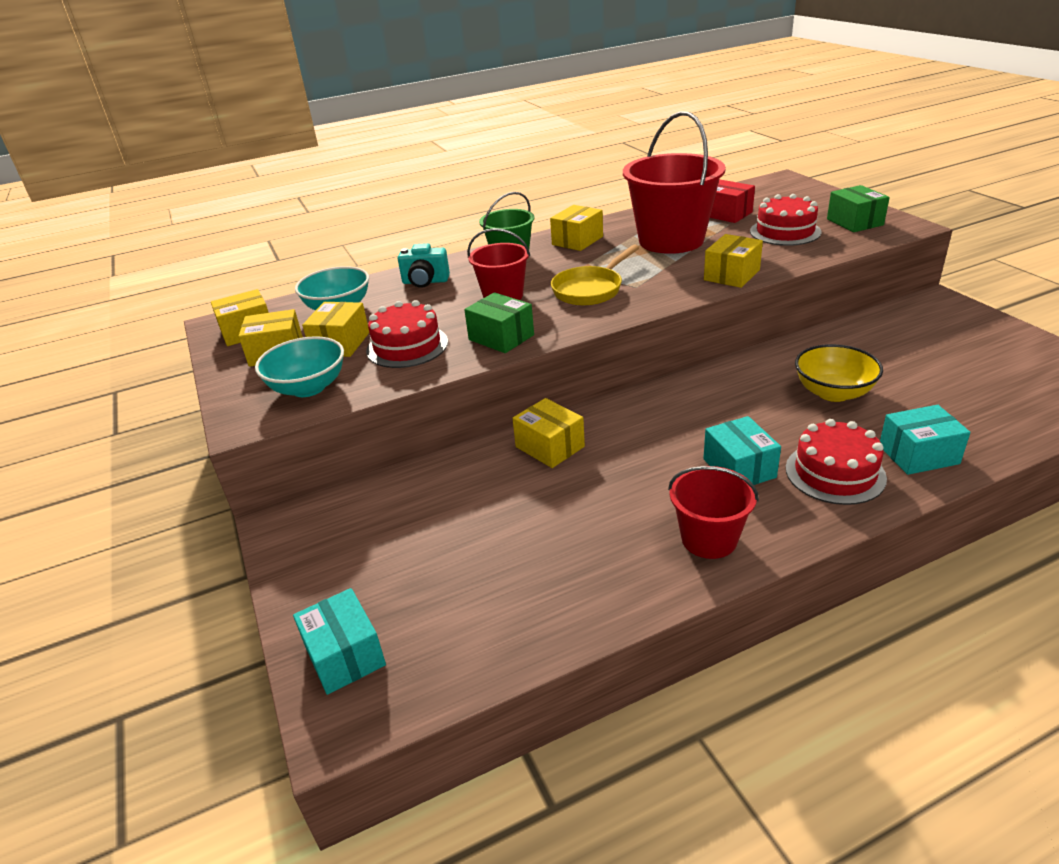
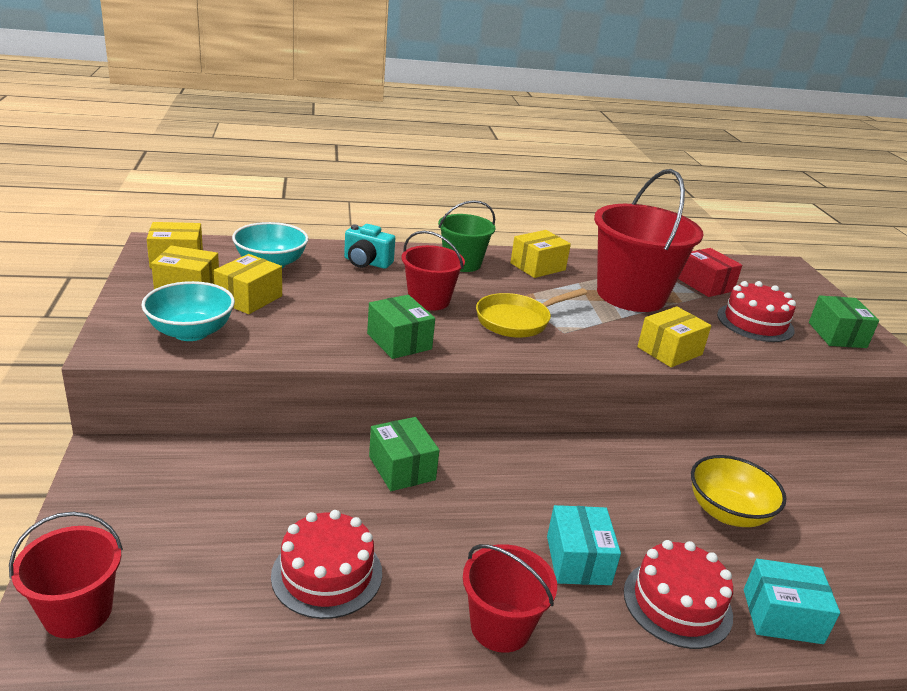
camera: 10 degrees right, 5 degrees down
(344, 655) = (78, 612): turquoise box -> red bucket
(407, 346) = (306, 321): red cake -> red cake (327, 574)
(550, 447) = (402, 468): yellow box -> green box

